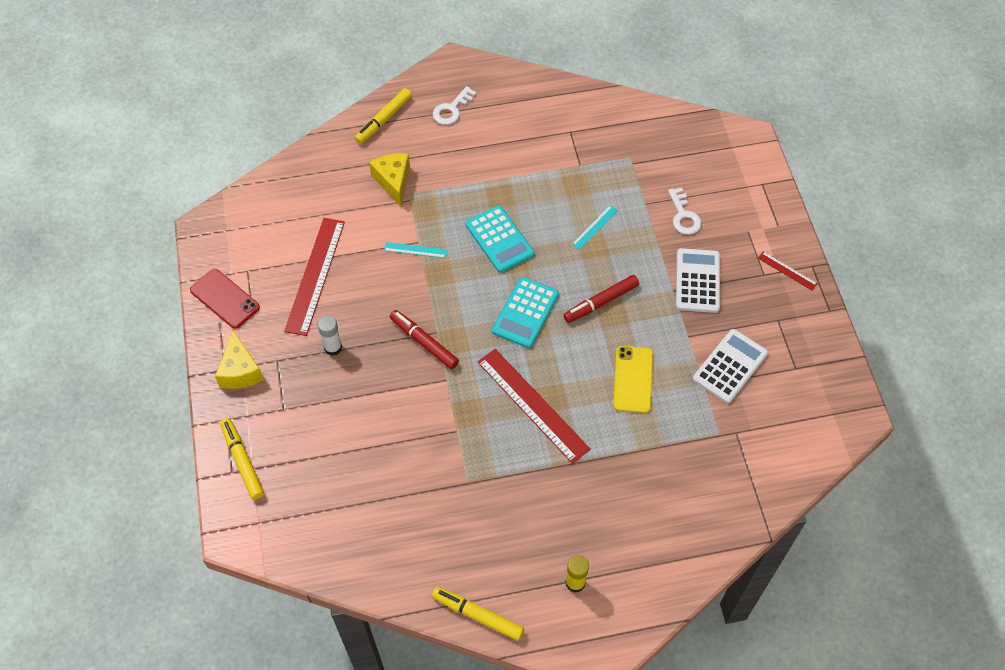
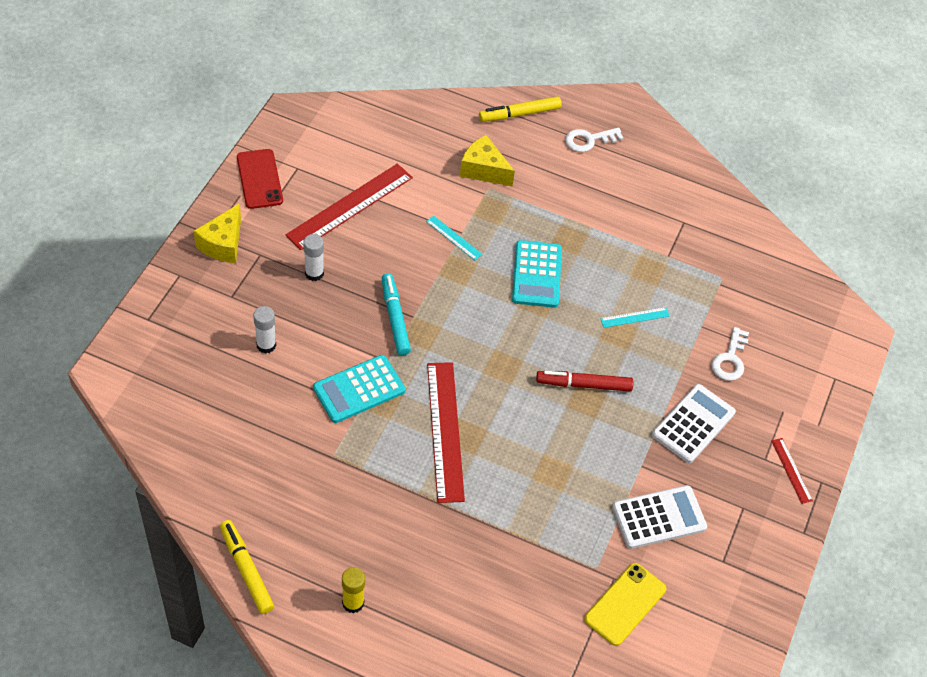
camera: 30 degrees right, 5 degrees down
(242, 461) = (163, 316): yellow marker -> none
(344, 429) = (266, 345): none -> white glue stick
(393, 181) = (483, 170): yellow cheese -> yellow cheese turned 75 degrees counterclockwise
(424, 342) = (395, 318): red marker -> turquoise marker
(525, 313) = (506, 350): turquoise calculator -> turquoise calculator (359, 389)
(633, 379) = (556, 469): yellow phone -> yellow phone (625, 604)

